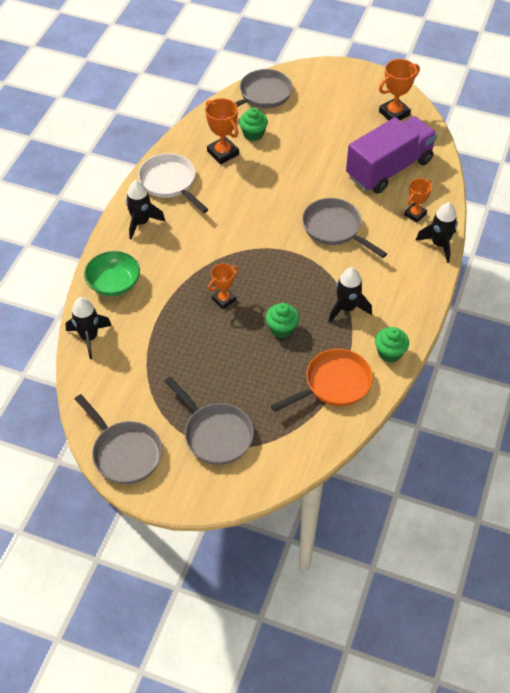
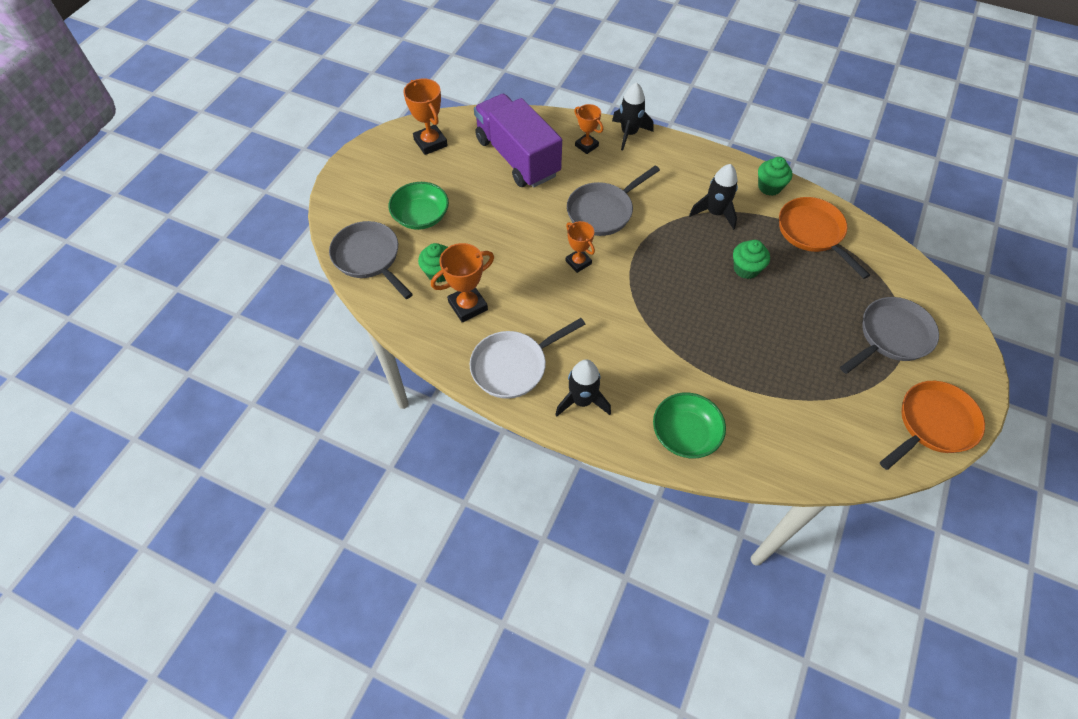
camera: 85 degrees left, 5 degrees up
(89, 337) = (774, 462): black rocket -> none
(124, 453) = (933, 424): grey pan -> orange pan
(224, 299) = (707, 318): orange trophy -> orange trophy (578, 262)
(309, 117) = (421, 216): none -> green bowl

